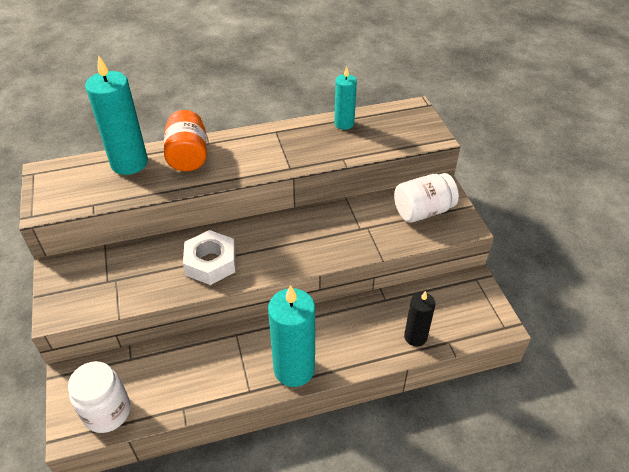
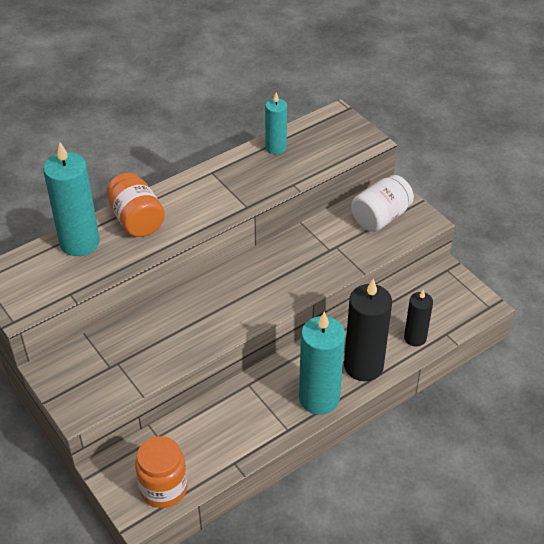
camera: 20 degrees left, 0 degrees up
(107, 412) = (163, 488): white jar -> orange jar
(211, 263) = (203, 321): white nut -> none
(352, 350) = (363, 366): none -> black candle

